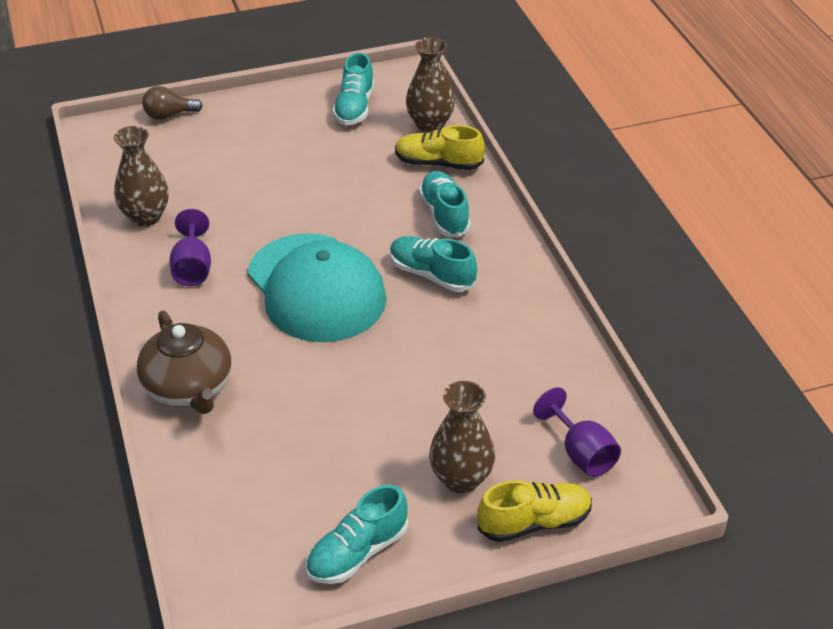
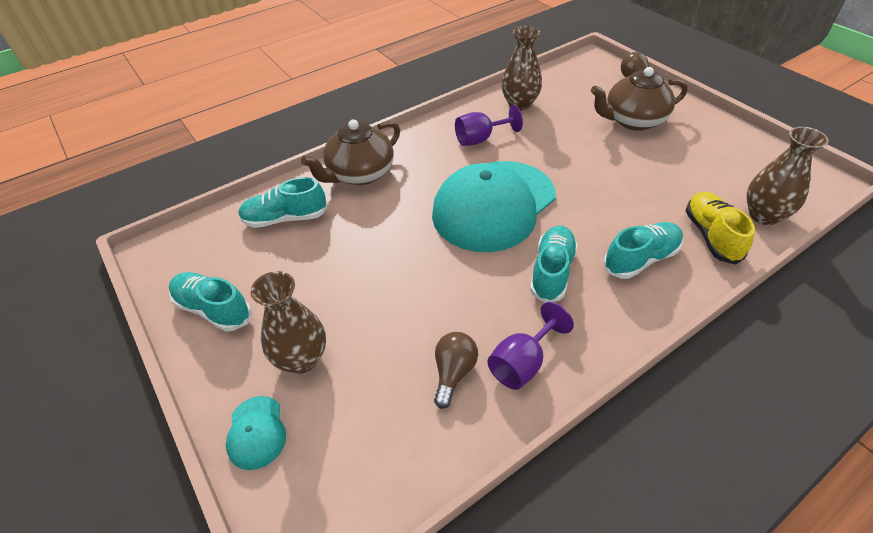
camera: 75 degrees right, 5 degrees up
(242, 145) = (633, 120): none -> brown teapot
(354, 107) = (738, 163): turquoise shoe -> turquoise shoe (285, 218)
(520, 371) = (453, 372): none -> brown light bulb
(534, 522) = (256, 432): yellow shoe -> turquoise cap
(581, 453) = (355, 456): purple goblet -> purple goblet (522, 363)

